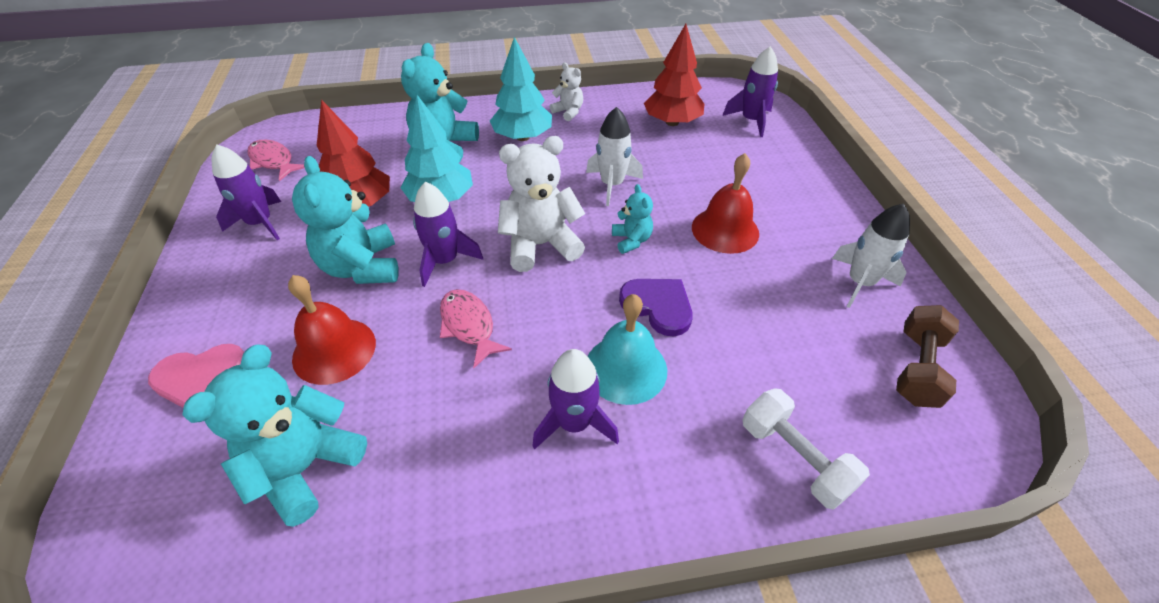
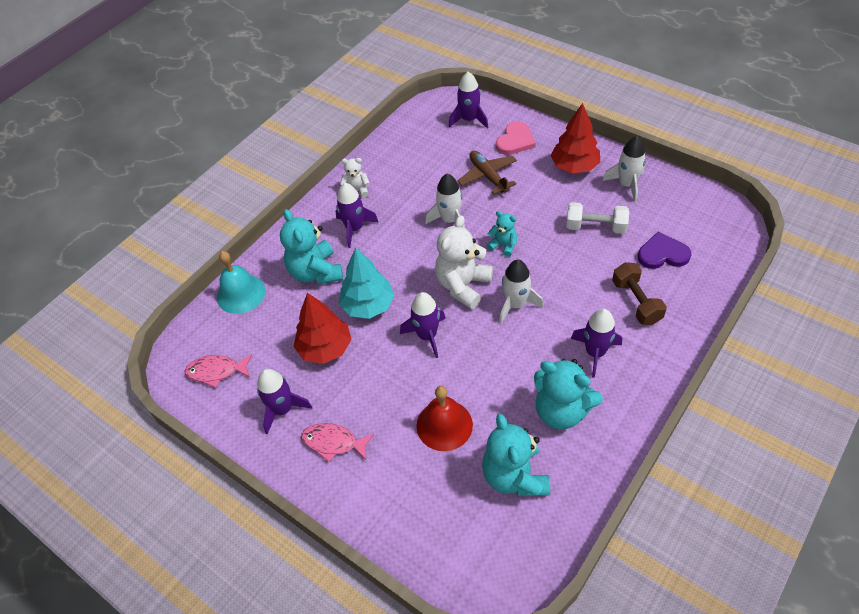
camera: 40 degrees left, 5 degrees up
(201, 378) = (400, 498): pink heart -> pink heart (515, 140)
(362, 267) = (388, 377): turquoise teddy bear -> turquoise teddy bear (561, 411)
(469, 326) = (489, 355): pink fish -> pink fish (333, 442)
(523, 137) = (354, 228): turquoise tree -> purple rocket
(563, 301) = (515, 304): none -> white rocket
(625, 368) = (584, 311): turquoise bell -> turquoise bell (241, 293)
(658, 306) = (560, 269): purple heart -> purple heart (662, 254)
(672, 122) = (427, 152): red tree -> red tree (574, 166)
(703, 174) = (487, 176): none -> brown plane
(725, 230) = (539, 203): red bell -> none
(794, 458) = (687, 289): white dumbbell -> white dumbbell (595, 227)
(917, 368) = (688, 210): brown dumbbell -> brown dumbbell (636, 302)

